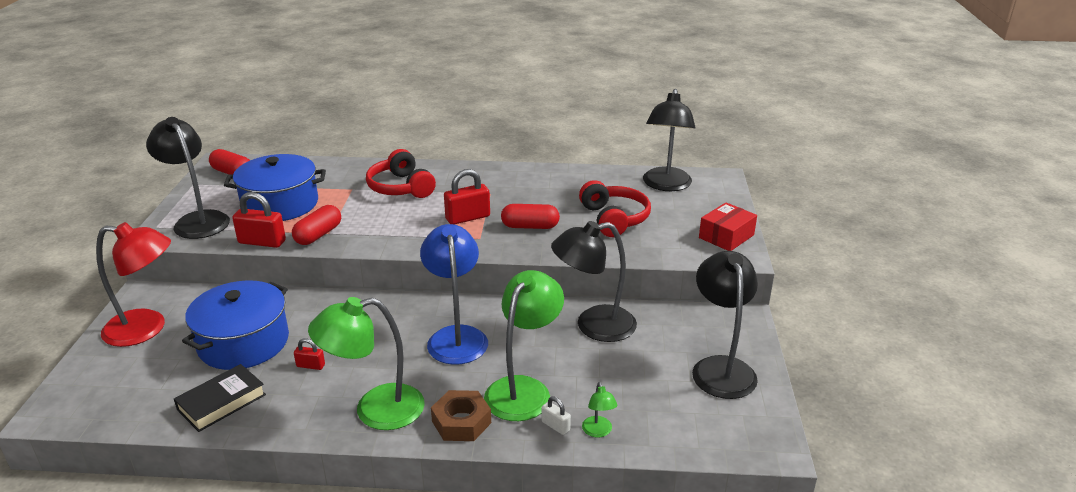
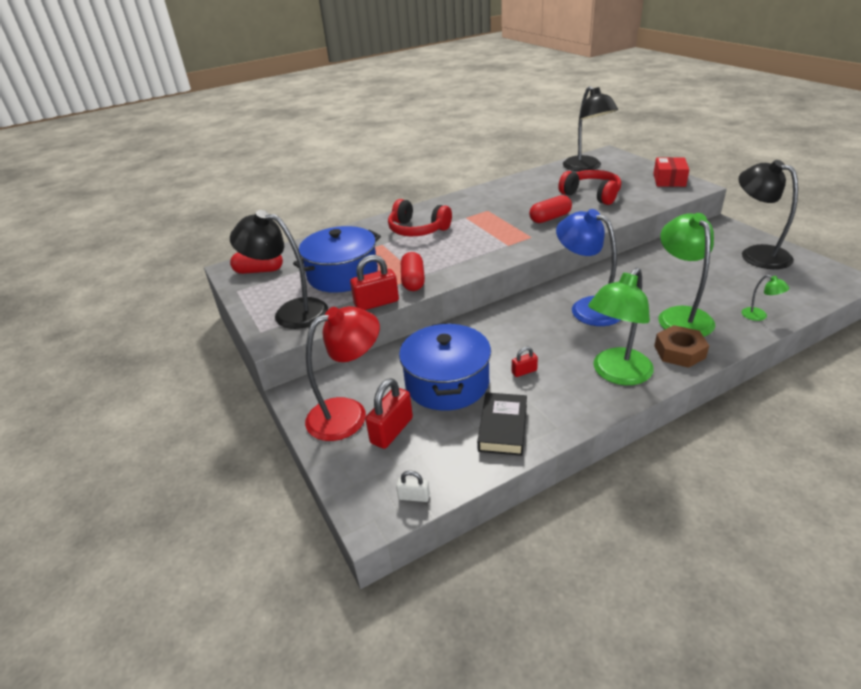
camera: 30 degrees left, 5 degrees up
(467, 218) = (500, 229): red padlock -> red padlock (392, 430)
(555, 426) = (733, 325): white padlock -> white padlock (414, 496)
(594, 326) = (655, 264): black lamp -> none

